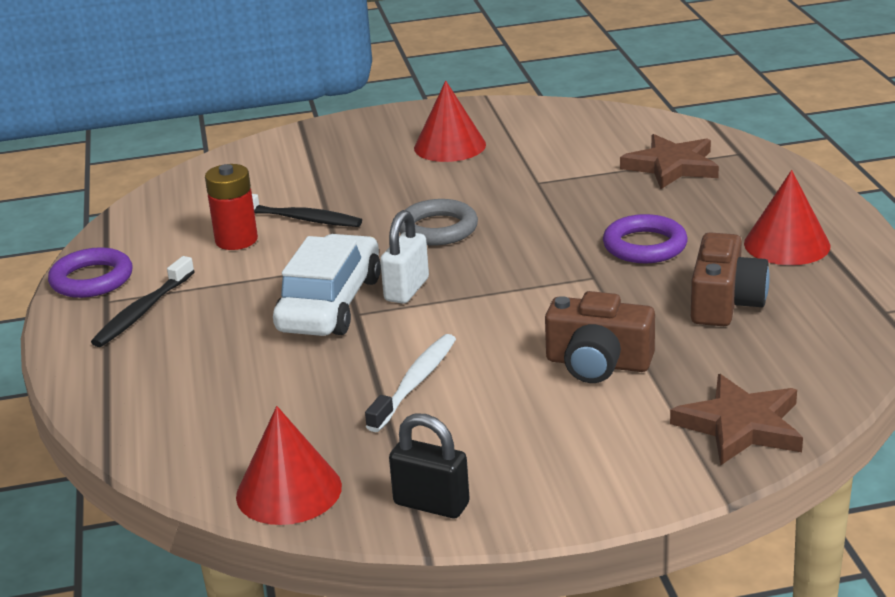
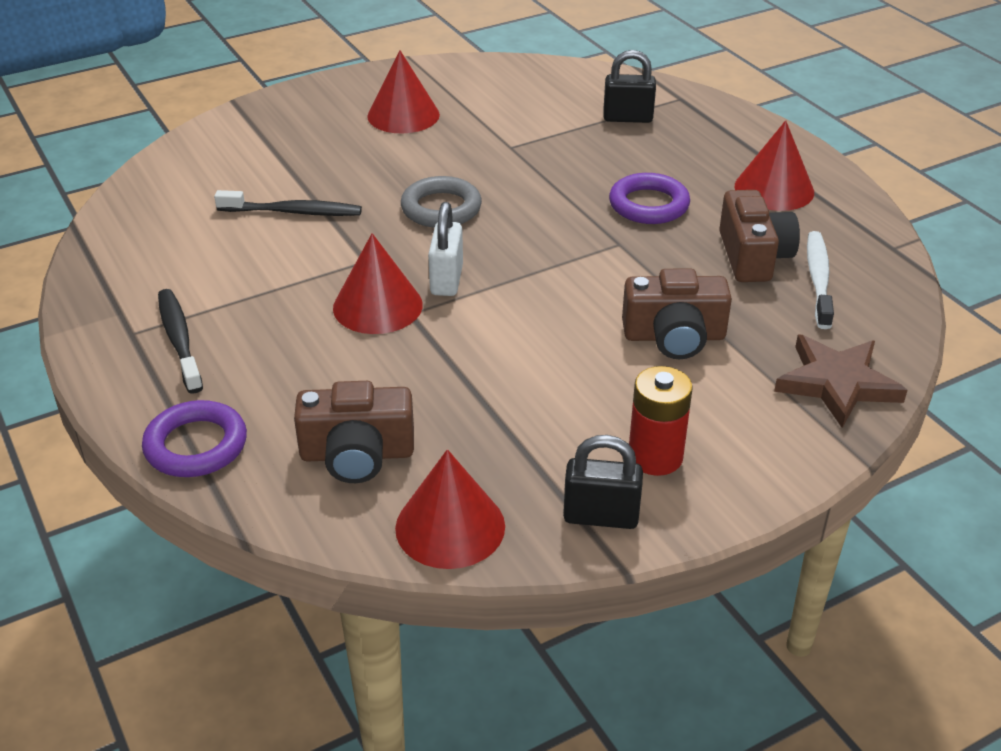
camera: 20 degrees left, 10 degrees up
(92, 279) = (101, 310): purple ring -> purple ring (196, 445)
(143, 311) = (179, 340): black toothbrush -> black toothbrush turned 150 degrees clockwise
(236, 240) = (238, 244): red battery -> red battery (655, 457)
(241, 421) = (357, 454): none -> brown camera
(330, 304) = (377, 306): white car -> red cone
(415, 383) = (511, 383): white toothbrush -> white toothbrush (818, 279)
(672, 166) = (627, 118): brown star -> black padlock

